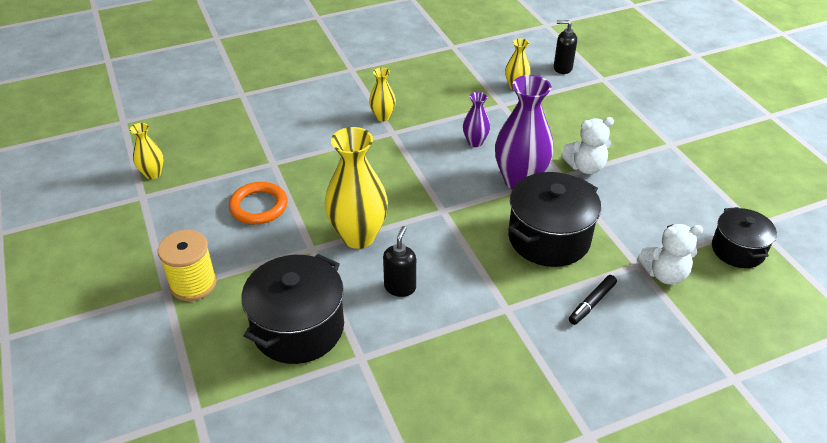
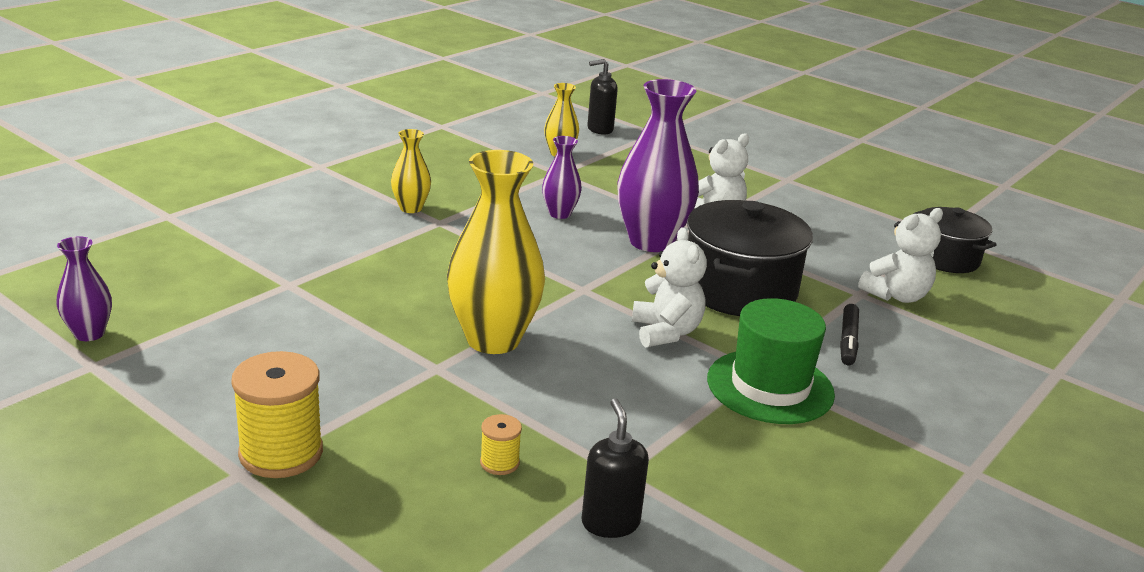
camera: 30 degrees left, 15 degrees down
(153, 174) = (89, 334): yellow vase -> purple vase
(259, 206) = (310, 337): orange ring -> none
(298, 328) = (499, 463): black pot -> yellow spool
(400, 287) = (602, 381): black soap dispenser -> black soap dispenser (610, 523)
(470, 260) = (666, 332): none -> white teddy bear
(504, 324) = (770, 386): none -> green hat

